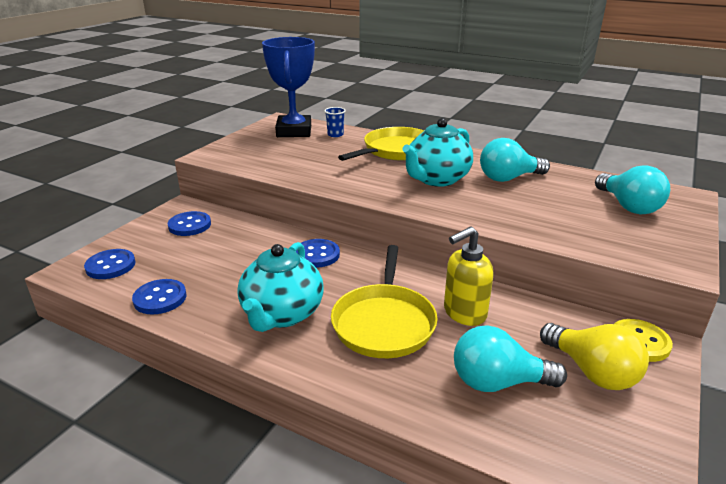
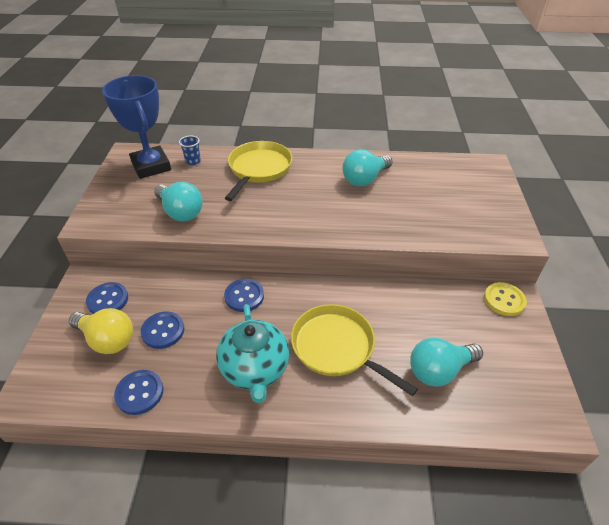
camera: 25 degrees left, 15 degrees up
(110, 266) = (64, 374): blue button -> blue button (163, 331)
(384, 323) = (336, 347): yellow pan -> yellow pan turned 150 degrees clockwise
(436, 179) = (312, 196): turquoise teapot -> none
(464, 313) = (386, 316): yellow soap dispenser -> none
(592, 372) = (489, 337): yellow light bulb -> yellow light bulb (107, 340)
(628, 206) = (460, 187): turquoise light bulb -> turquoise light bulb (180, 212)

